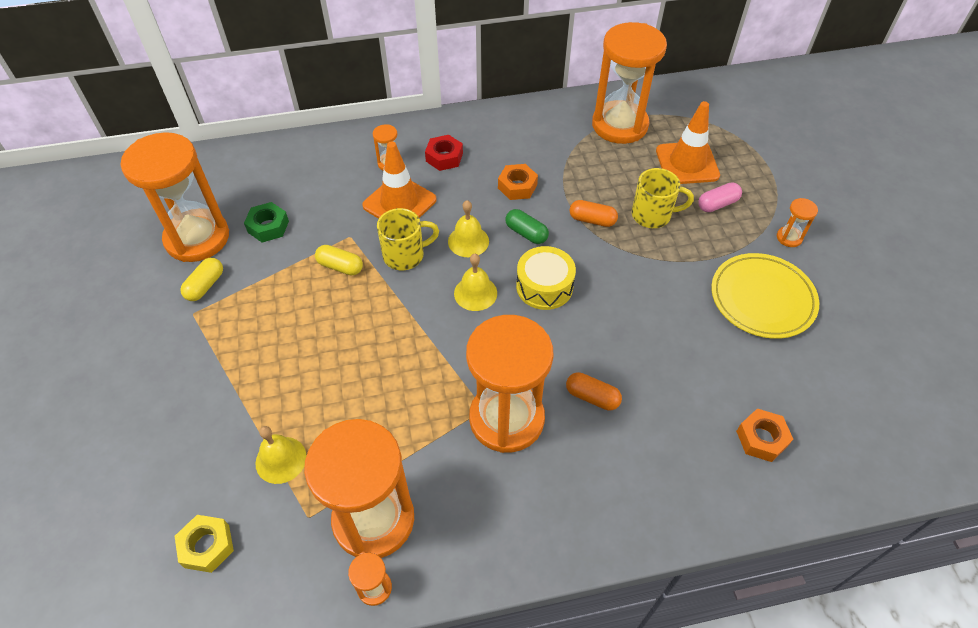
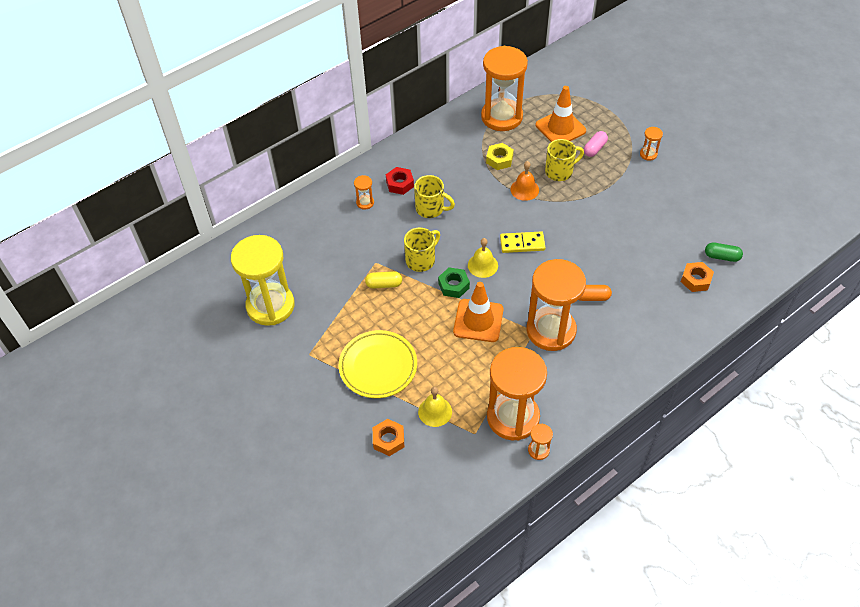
camera: 25 degrees left, 0 degrees up
(197, 238) = (270, 306): orange hourglass -> yellow hourglass
(205, 286) = (302, 334): yellow capsule -> none
(207, 546) = (428, 475): yellow nut -> yellow nut (499, 159)
(268, 227) = (314, 278): green nut -> green nut (453, 285)
(399, 203) = (392, 227): orange traffic cone -> orange traffic cone (478, 320)
(460, 199) = (431, 209): none -> yellow mug
(468, 241) = (455, 234): yellow bell -> none
(517, 186) = (462, 185): orange nut -> orange nut (388, 440)
(526, 233) = (489, 214): green capsule -> green capsule (721, 257)
(544, 286) = (522, 244): yellow drum -> yellow domino
(592, 220) = (524, 189): orange capsule -> orange bell
(762, 299) = (653, 199): yellow plate -> yellow plate (378, 366)

